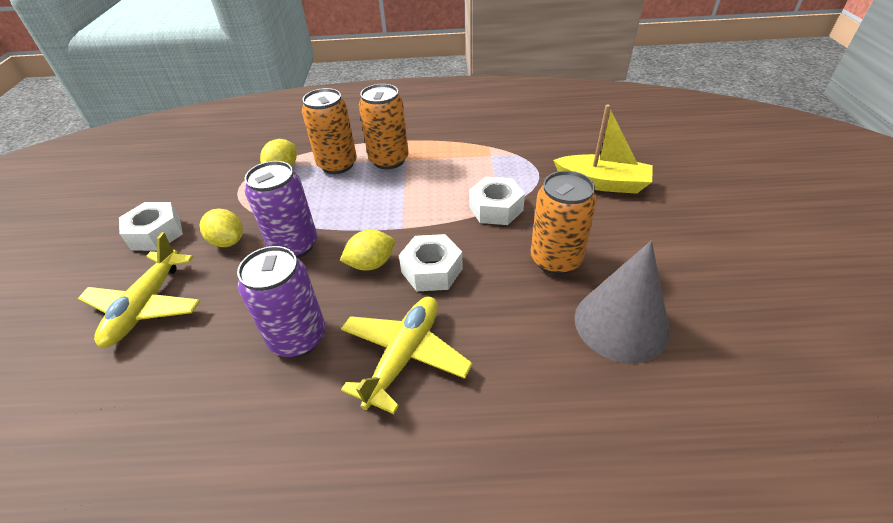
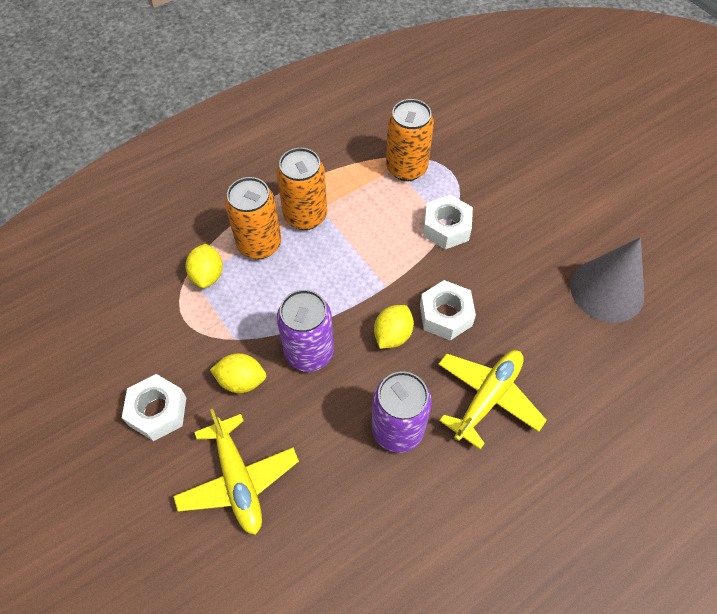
camera: 35 degrees left, 15 degrees up
(404, 356) = (487, 398): yellow plane -> yellow plane turned 45 degrees clockwise
(555, 260) = (528, 257): orange can -> orange can (406, 168)
(602, 183) = (509, 160): yellow boat -> none

